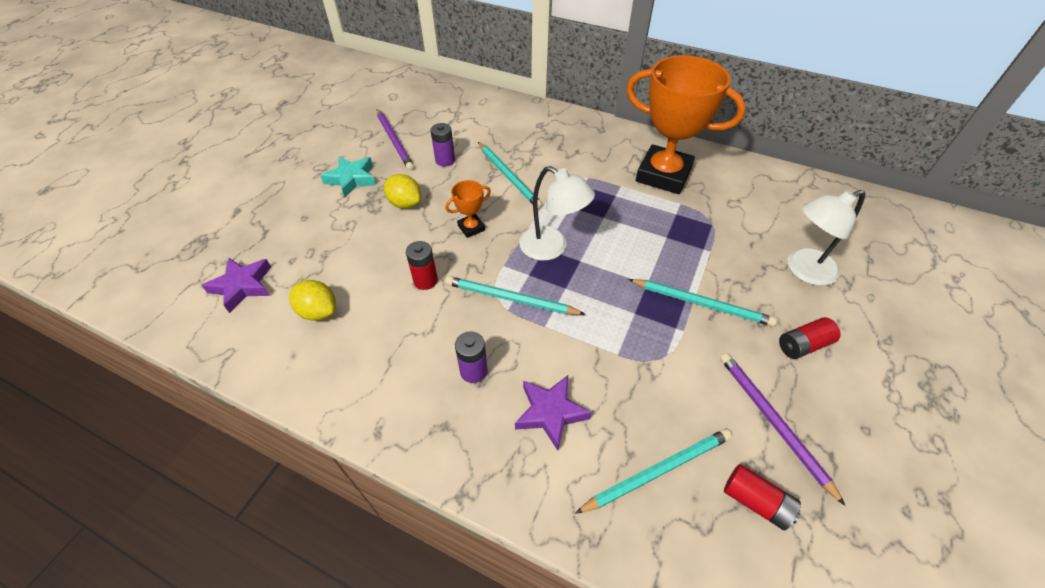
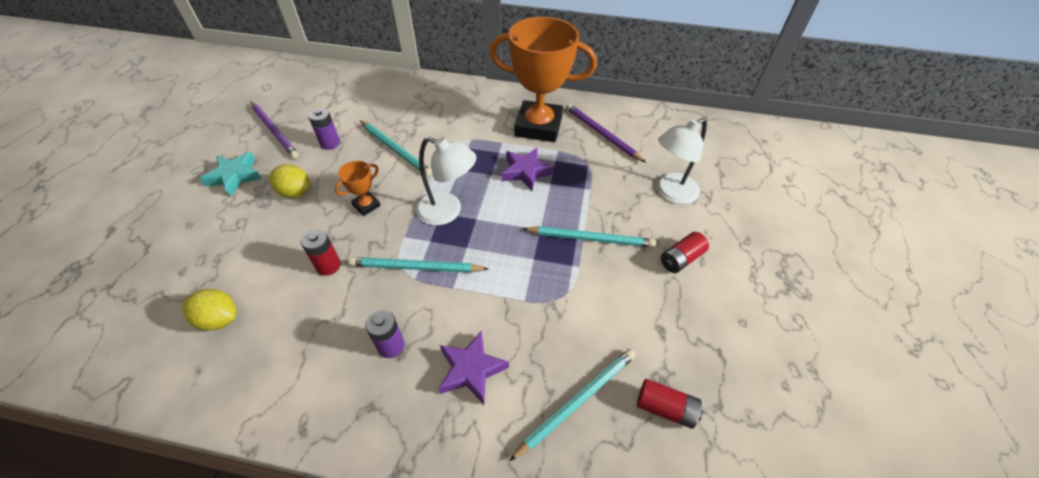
camera: 15 degrees left, 0 degrees up
(242, 286) = (129, 309): purple star -> purple star (526, 171)
(772, 422) = (667, 333): purple pencil -> purple pencil (602, 134)

